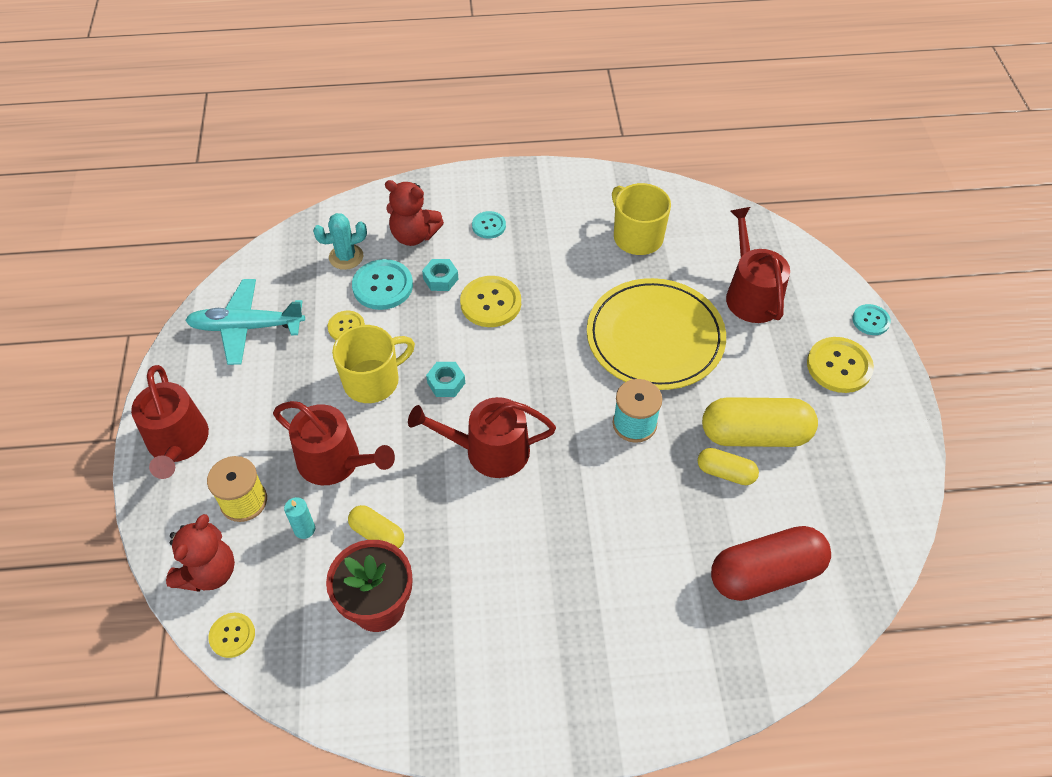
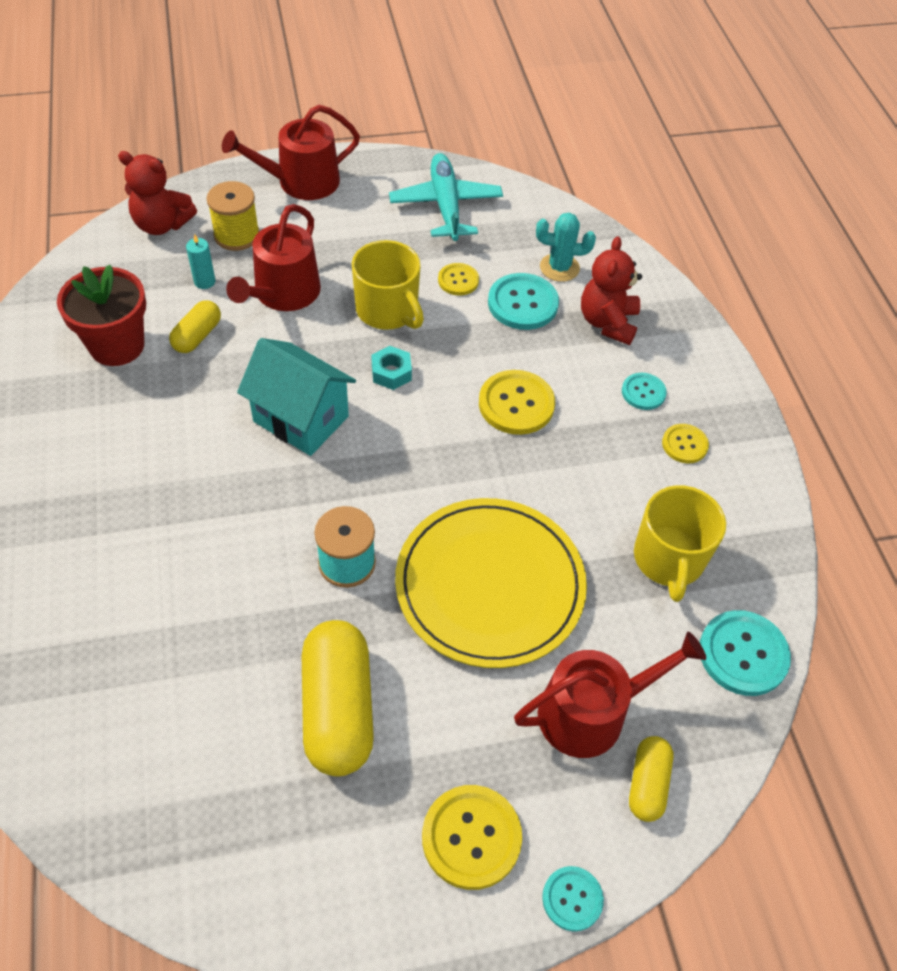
camera: 80 degrees right, 0 degrees up
(232, 635) = (97, 249): yellow button -> yellow button (684, 444)
(346, 257) = (559, 268): turquoise cactus -> turquoise cactus turned 60 degrees counterclockwise
(440, 279) = (544, 353): turquoise nut -> none
(489, 451) = (301, 419): red watering can -> turquoise house
(637, 237) = (668, 559): yellow mug -> yellow mug turned 135 degrees clockwise
(707, 213) = (743, 654): none -> turquoise button
(725, 472) = (276, 669): yellow capsule -> yellow capsule (647, 784)
(765, 574) = (126, 714): red capsule -> none

